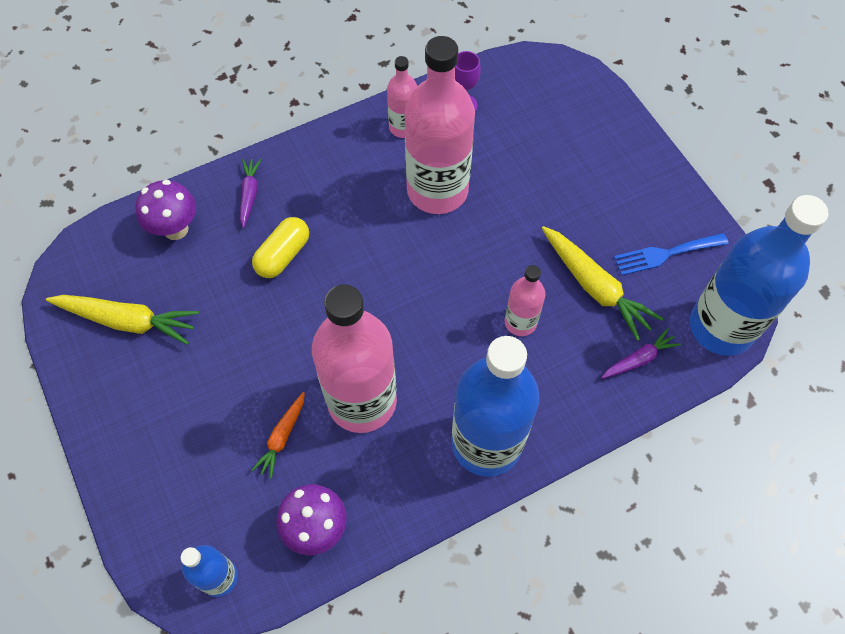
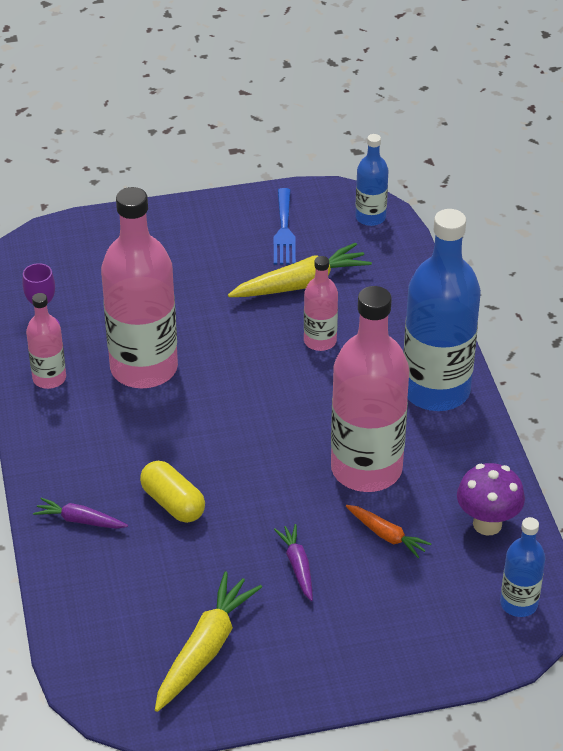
camera: 75 degrees left, 20 degrees down
(176, 229) = (98, 592): purple mushroom -> none
(639, 359) = (384, 274): purple carrot -> purple carrot (297, 566)
(721, 327) = (370, 217): blue bottle -> blue bottle, size x0.49

